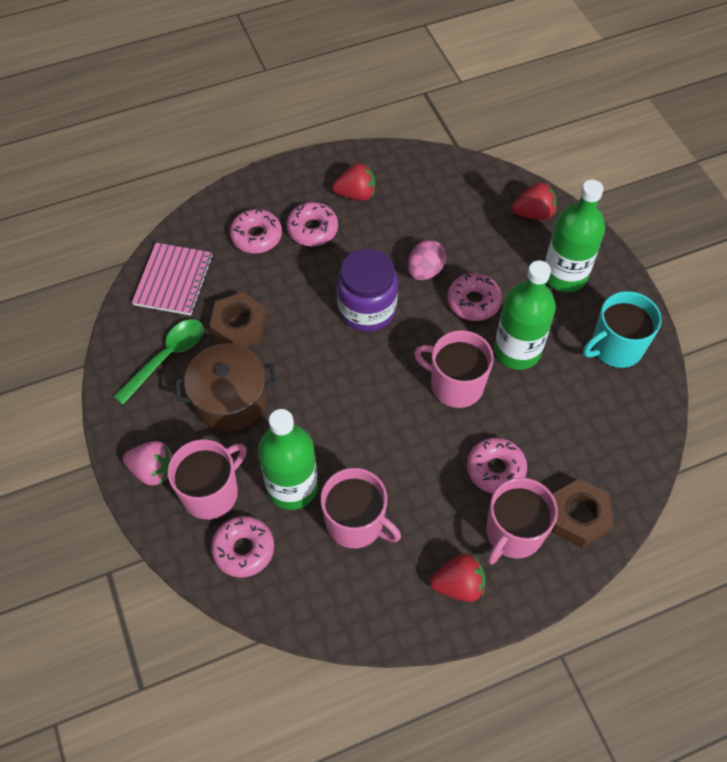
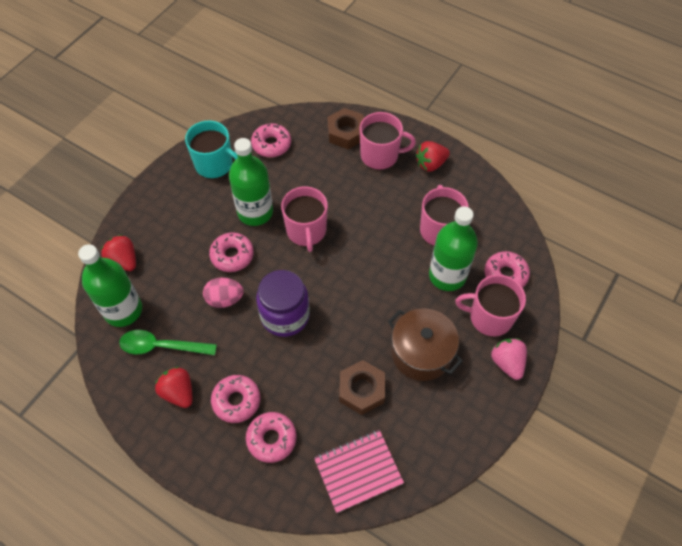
camera: 125 degrees left, 0 degrees up
(166, 358) = (425, 421): green spoon -> green spoon (162, 346)
(458, 585) = (430, 164): red strawberry -> red strawberry turned 75 degrees counterclockwise
(495, 469) = (348, 182): pink donut -> pink donut (271, 144)
(564, 275) = (172, 216): green bottle -> green bottle (123, 310)

